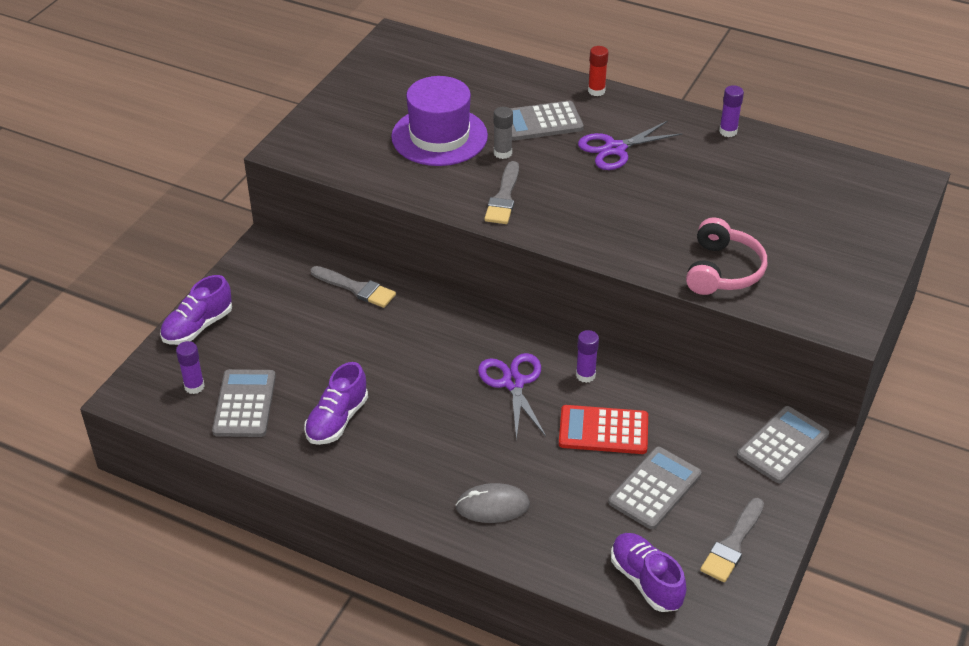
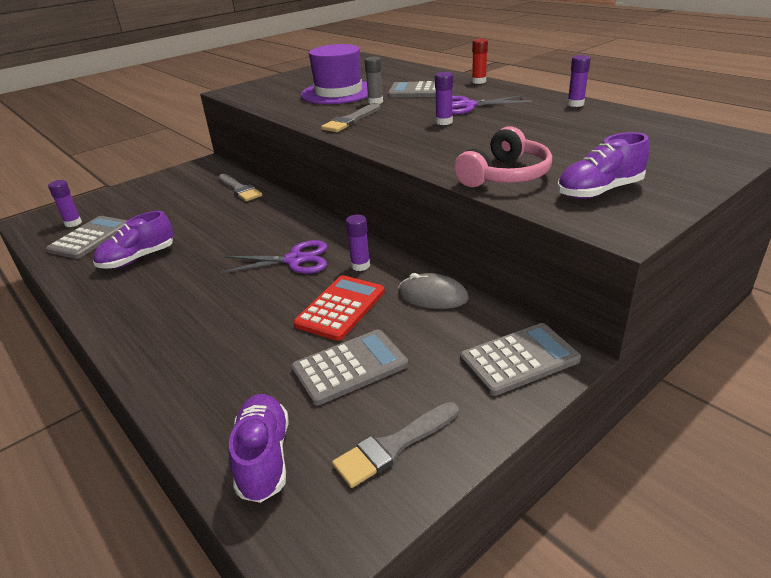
camera: 25 degrees right, 10 degrees down
(198, 327) = (117, 194): purple shoe -> purple shoe (599, 191)
(492, 506) = (185, 345): grey mouse -> grey mouse (432, 296)
(513, 383) = (295, 260): purple scissors -> purple scissors turned 75 degrees clockwise
(603, 430) = (341, 308): red calculator -> red calculator turned 90 degrees clockwise
(610, 186) = (444, 122): none -> purple glue stick

